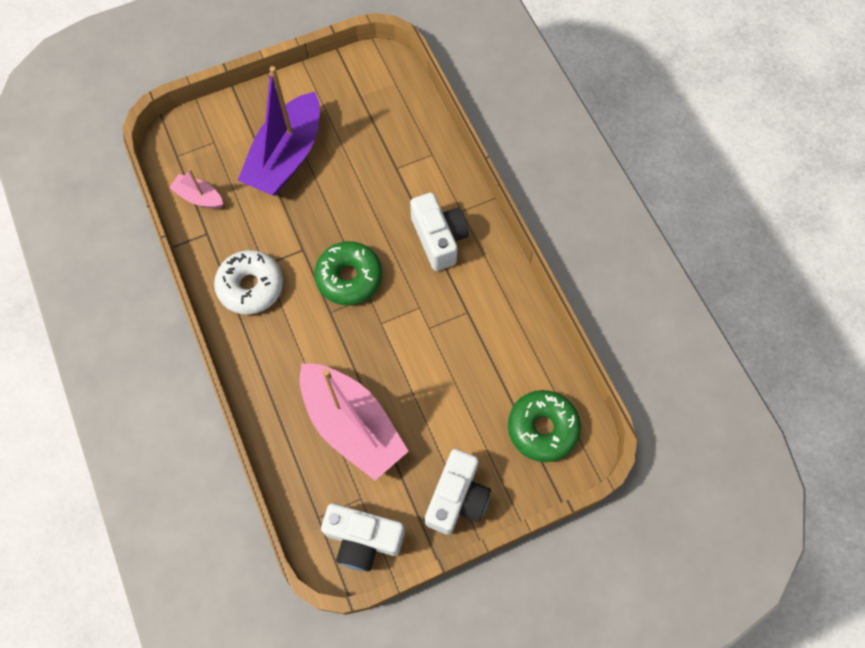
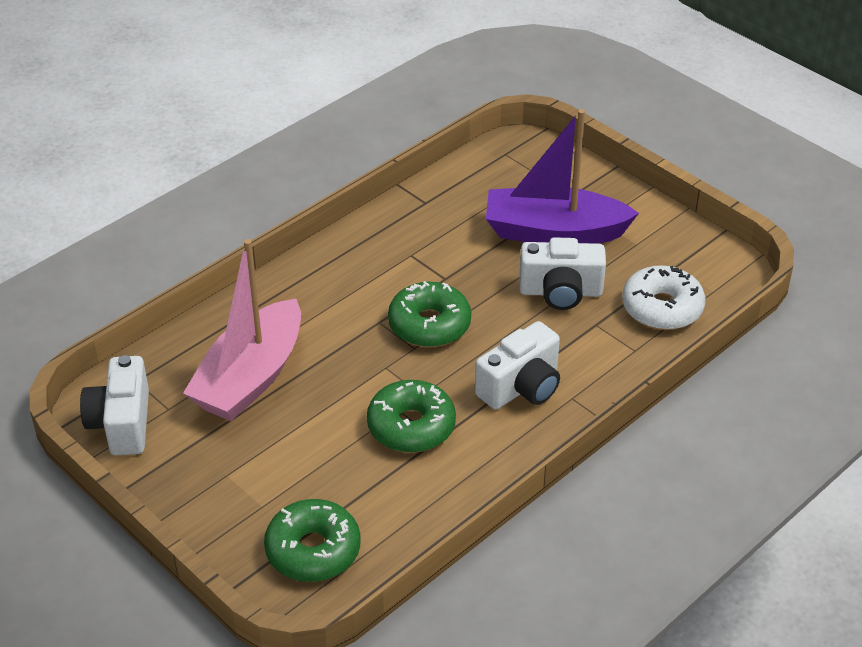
camera: 70 degrees right, 25 degrees down
(199, 197) = (465, 184): pink boat -> none
(251, 286) = (379, 252): white donut -> white donut (662, 308)
(449, 325) = (411, 426): none -> green donut
(457, 498) = (195, 491): white camera -> white camera (560, 292)

